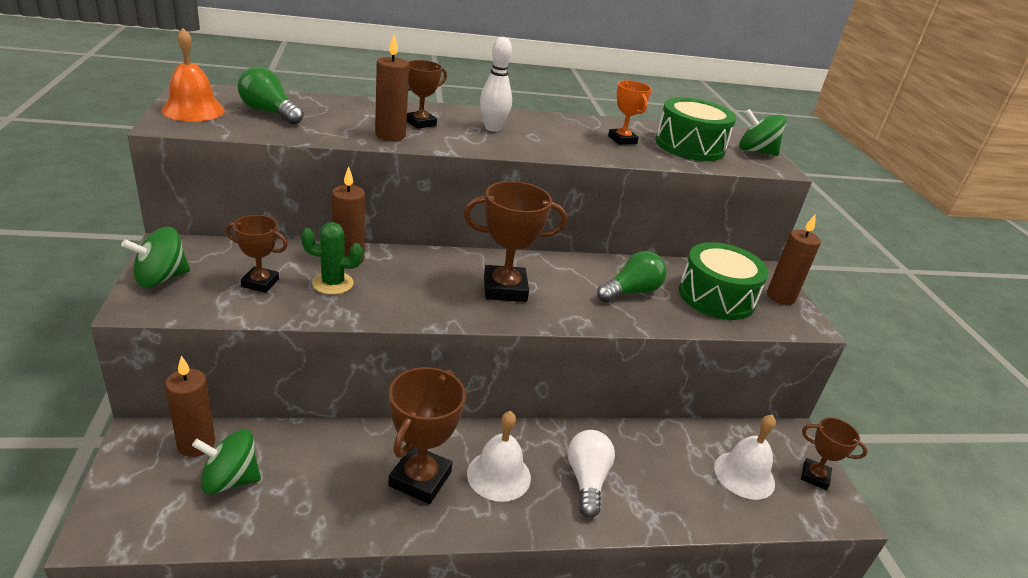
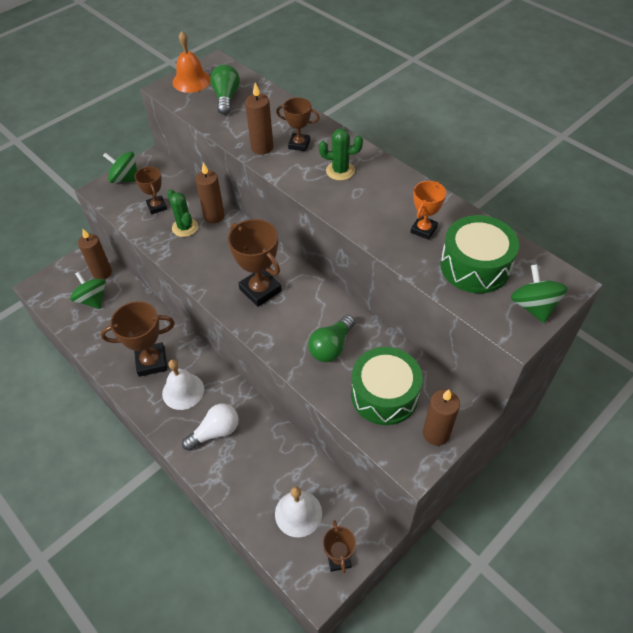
camera: 60 degrees right, 20 degrees up
(492, 128) = (340, 171): white bowling pin -> green cactus
(631, 292) = (331, 347): green light bulb -> green light bulb turned 105 degrees clockwise

